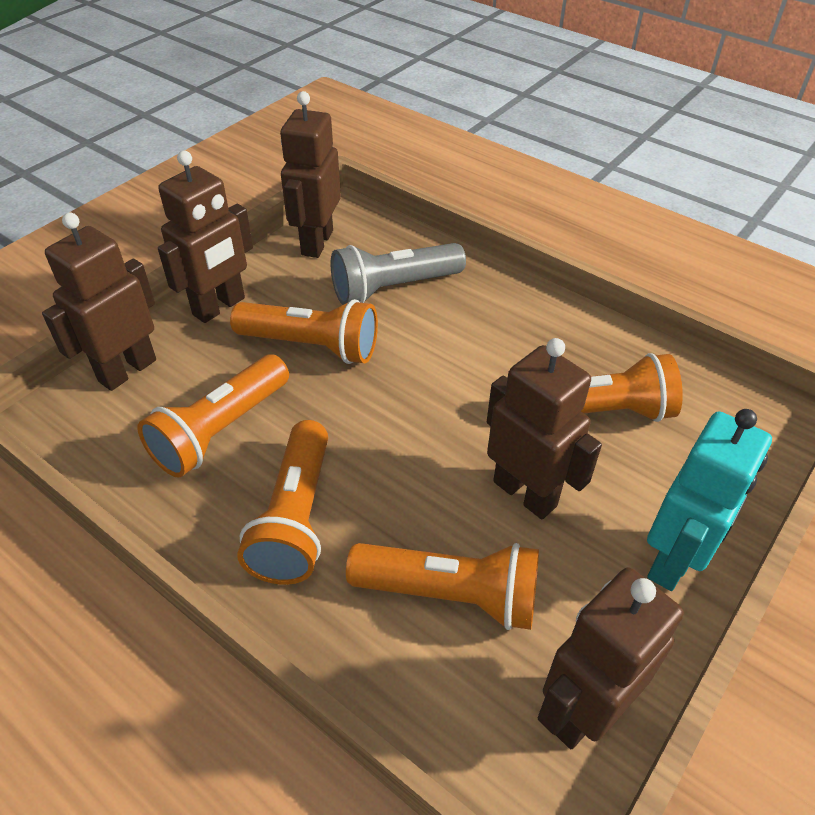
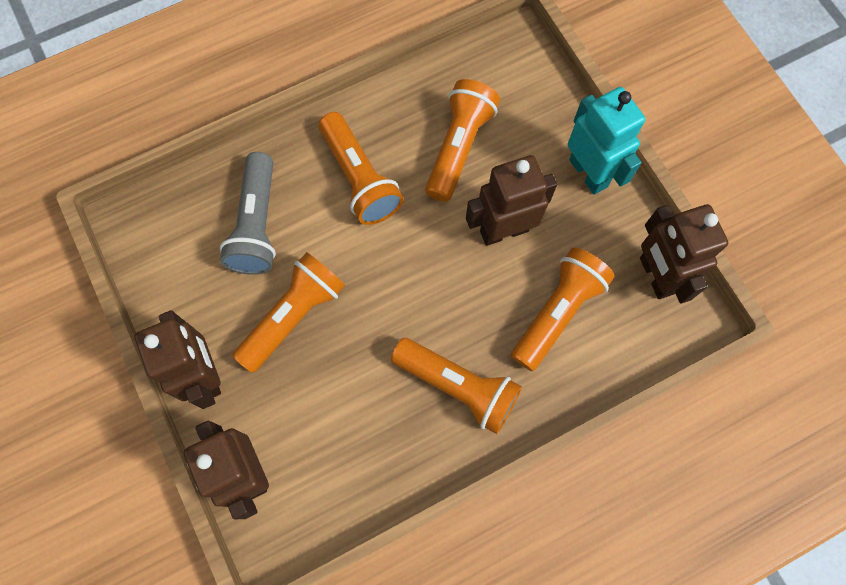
camera: 65 degrees left, 25 degrees up
(220, 430) = (352, 414): orange flashlight -> orange flashlight (359, 178)
(316, 243) = (160, 263): brown robot -> none

